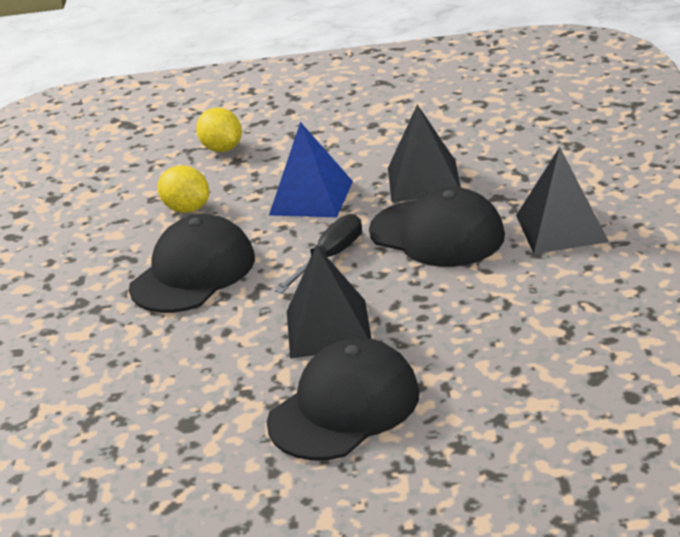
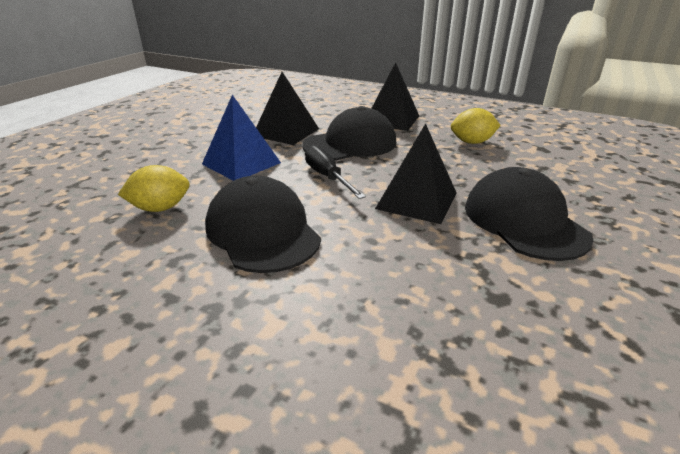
camera: 65 degrees left, 0 degrees up
(222, 149) = (106, 173): yellow lemon -> yellow lemon (472, 142)

